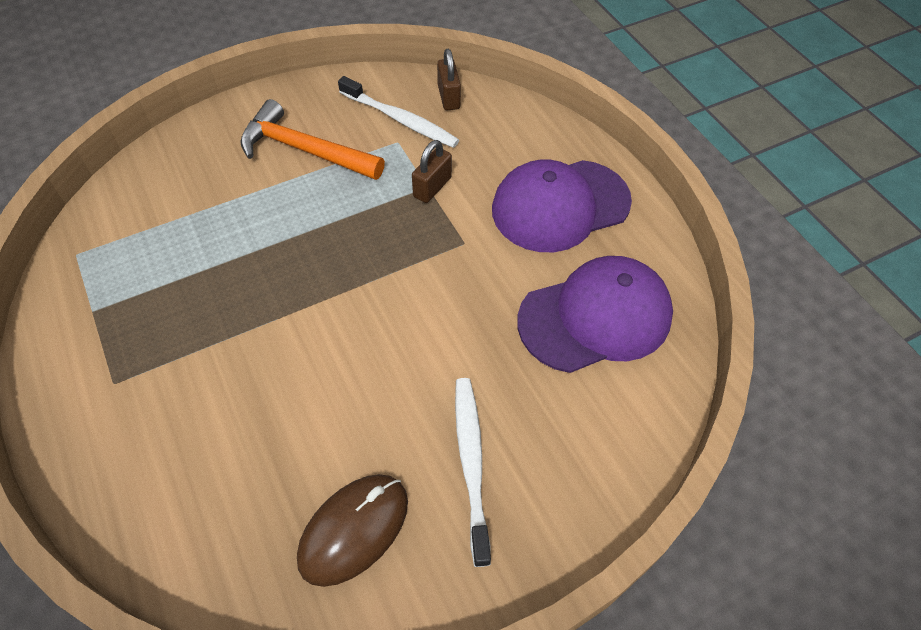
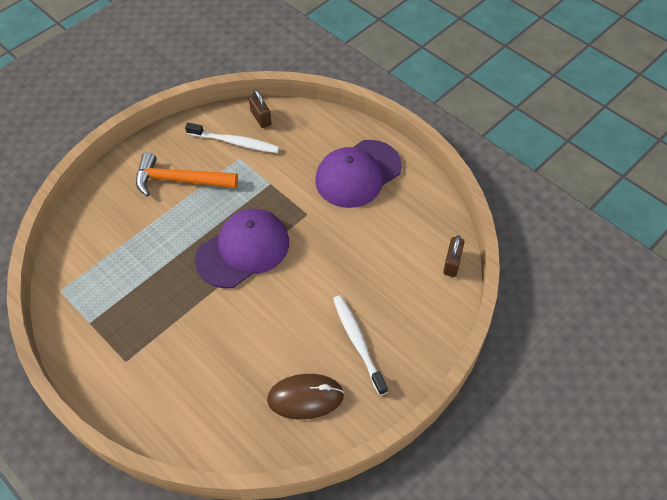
camera: 15 degrees left, 0 degrees up
(354, 530) = (305, 397): brown mouse -> brown mouse turned 60 degrees clockwise
(432, 187) = (273, 183): brown padlock -> brown padlock (452, 263)
(595, 317) = (401, 238): purple cap -> purple cap (243, 250)

